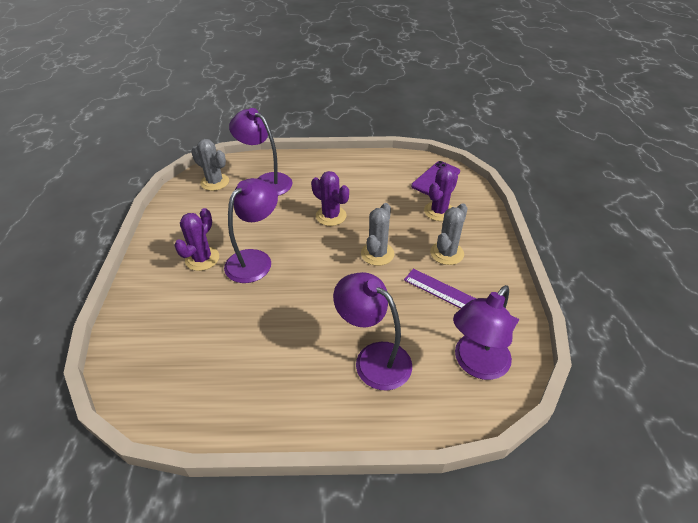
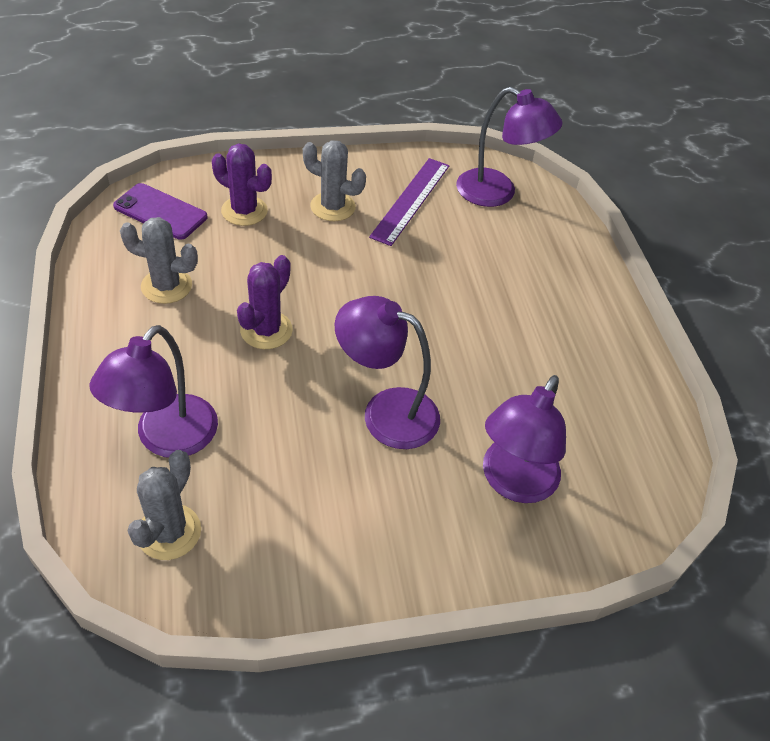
camera: 105 degrees left, 5 degrees up
(202, 259) = (399, 487): purple cactus -> none
(373, 358) = (518, 269): purple lamp -> purple lamp (513, 483)
(377, 254) = (346, 272): grey cactus -> grey cactus (166, 286)

